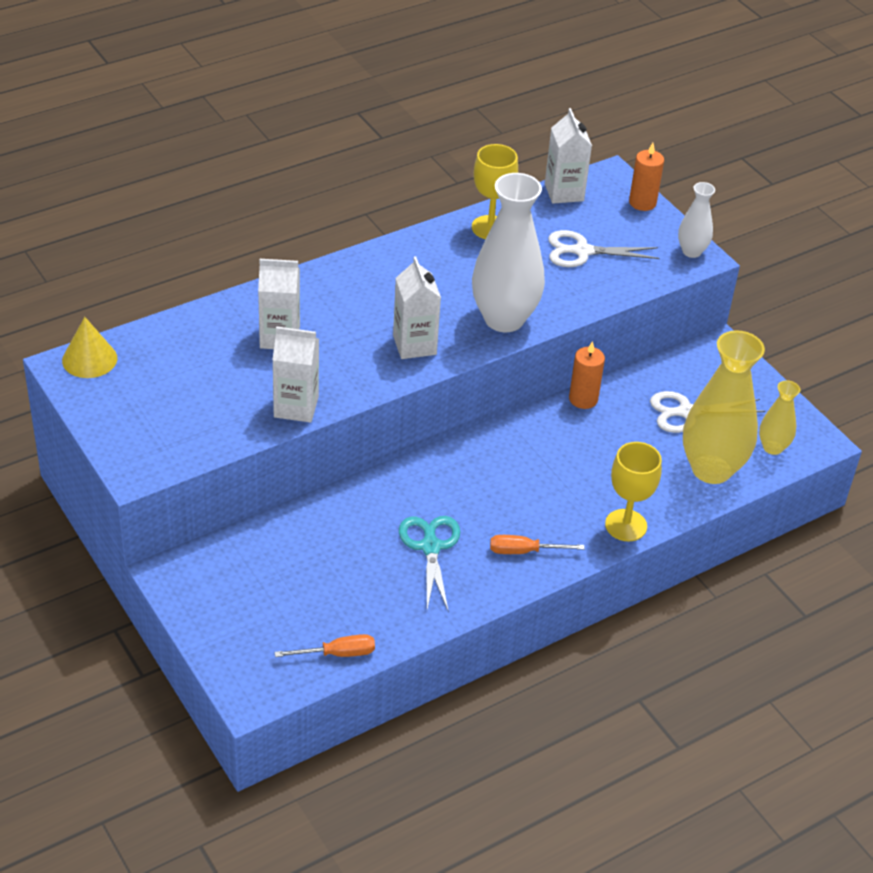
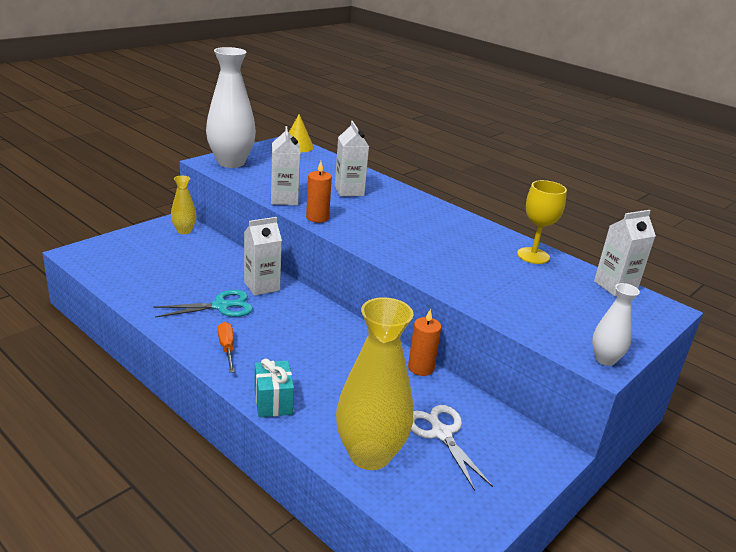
camera: 75 degrees right, 15 degrees down
(337, 654) = (112, 278): orange screwdriver -> none
(414, 345) = (371, 233): white carton -> white carton (262, 286)
(504, 319) = (426, 266): white vase -> white vase (231, 162)
(582, 251) = (544, 298): white scissors -> none
(626, 525) = (273, 401): yellow goblet -> turquoise gift
(642, 202) = (648, 327): orange candle -> orange candle (317, 218)
(772, 447) = (425, 502): yellow vase -> yellow vase (184, 231)

